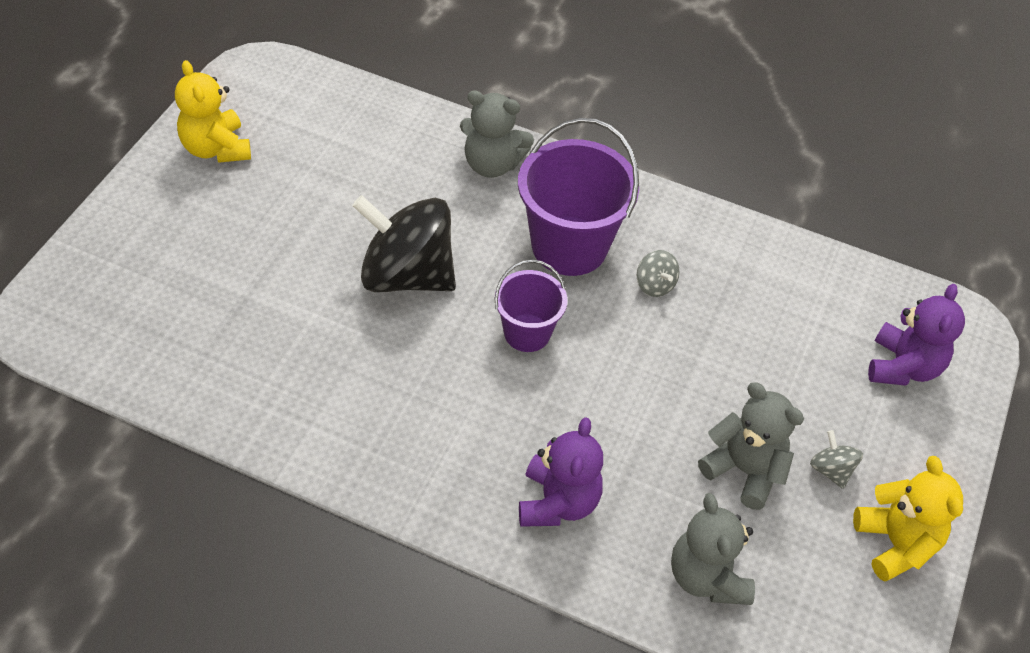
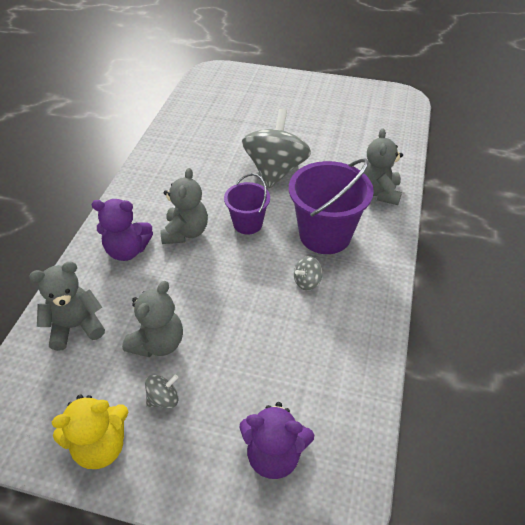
camera: 85 degrees right, 5 degrees down
(216, 148) = (337, 95): yellow teddy bear -> none
(406, 275) = (275, 170): black spinning top -> grey spinning top
(530, 417) = (185, 232): none -> grey teddy bear

